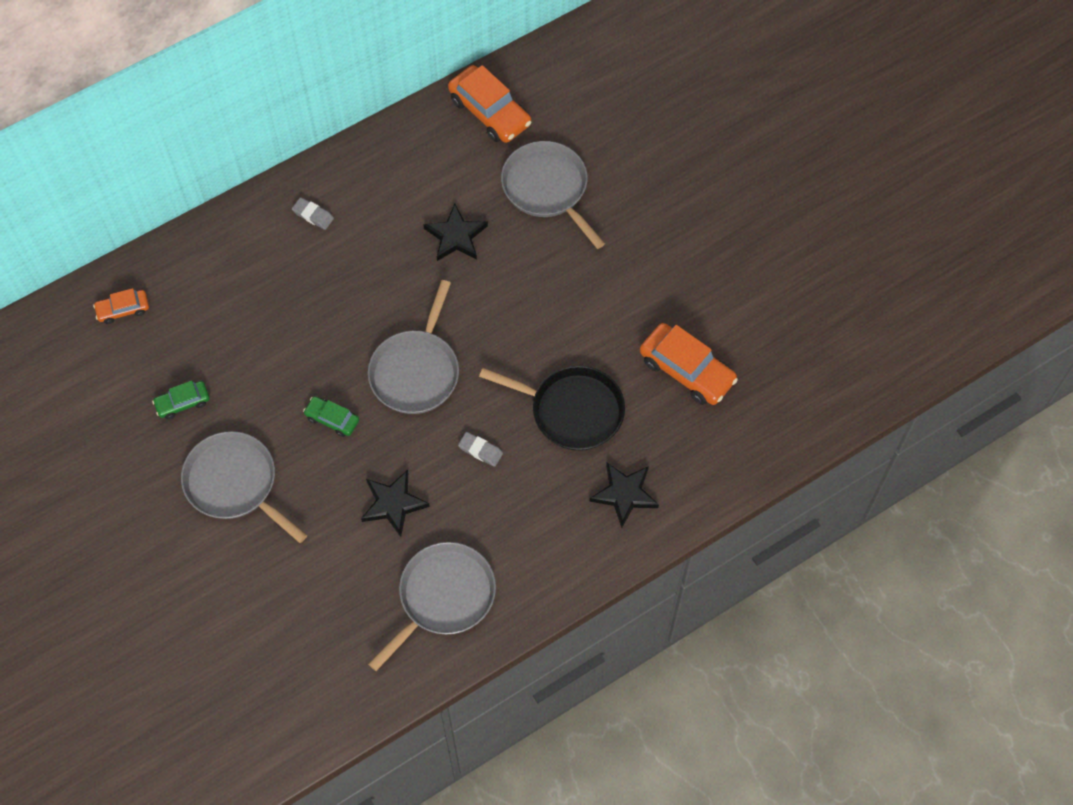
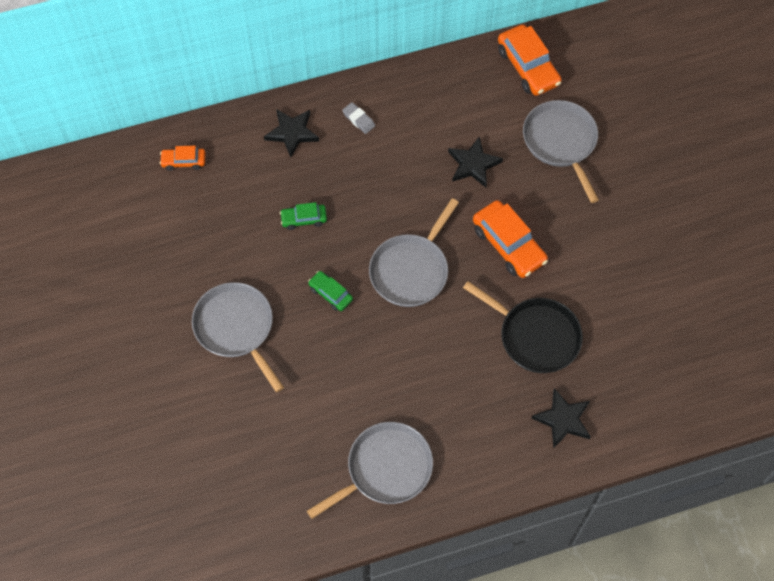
camera: 15 degrees right, 0 degrees up
(182, 402) = (211, 250): green car -> green car (304, 219)
(393, 504) = (363, 378): black star -> black star (292, 133)
(480, 450) = (448, 351): grey eraser -> none
(686, 370) = (643, 325): orange car -> orange car (508, 245)

